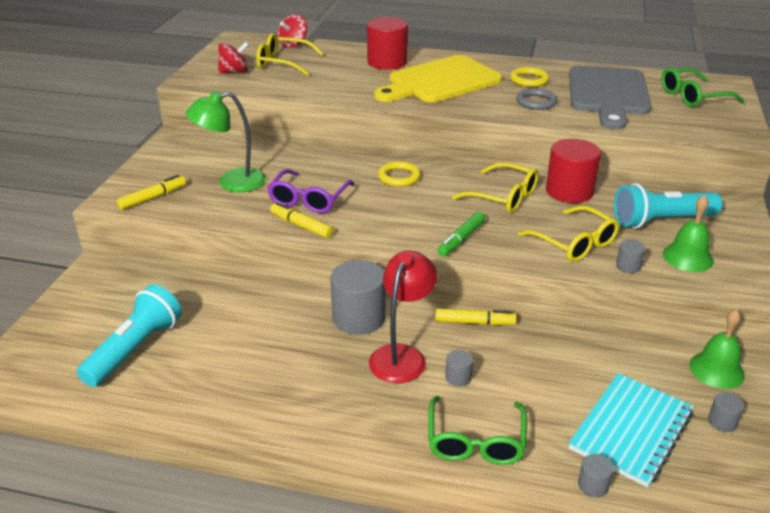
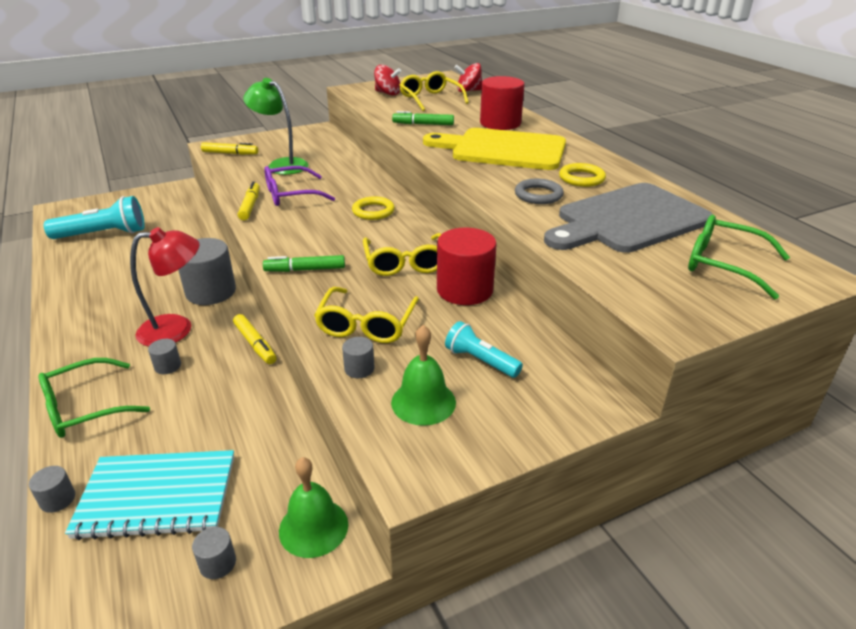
camera: 50 degrees right, 0 degrees up
(338, 86) = (423, 124): none -> green marker
(661, 221) = (480, 361): turquoise flashlight -> turquoise flashlight, size x0.58

